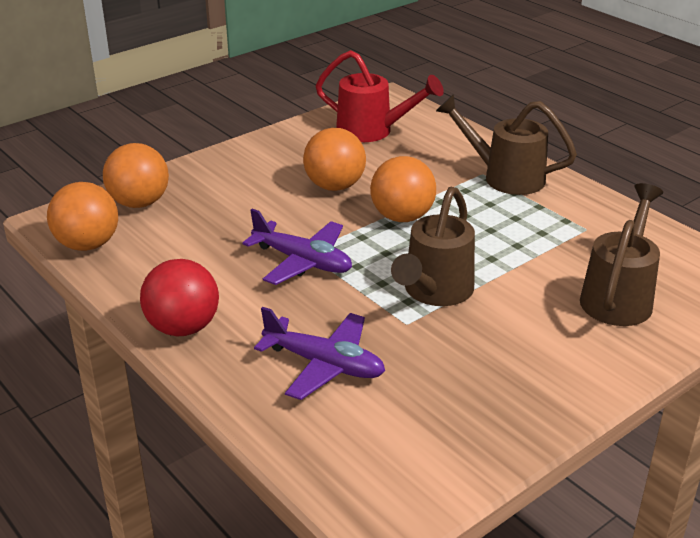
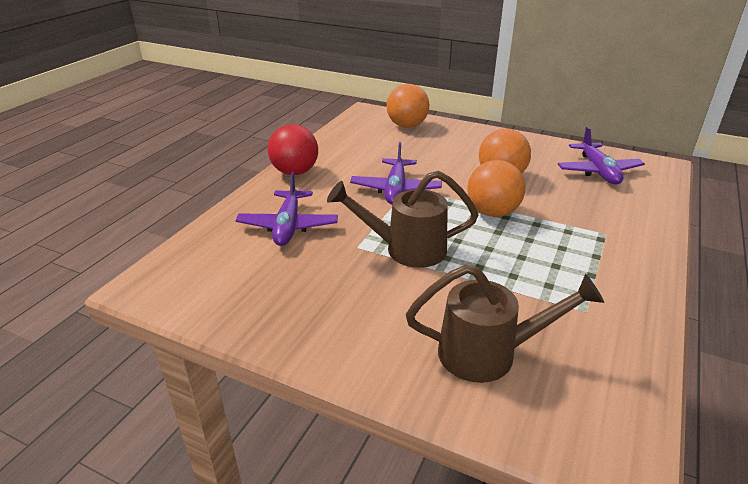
camera: 65 degrees right, 0 degrees up
(88, 245) = (351, 125): orange ball -> none
(372, 131) = (598, 171): red watering can -> purple plane
(505, 177) = (616, 246): brown watering can -> none

